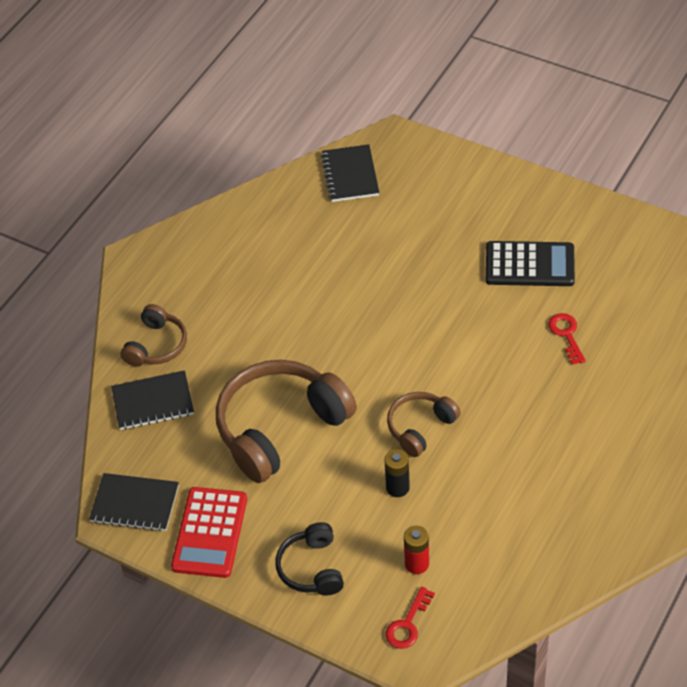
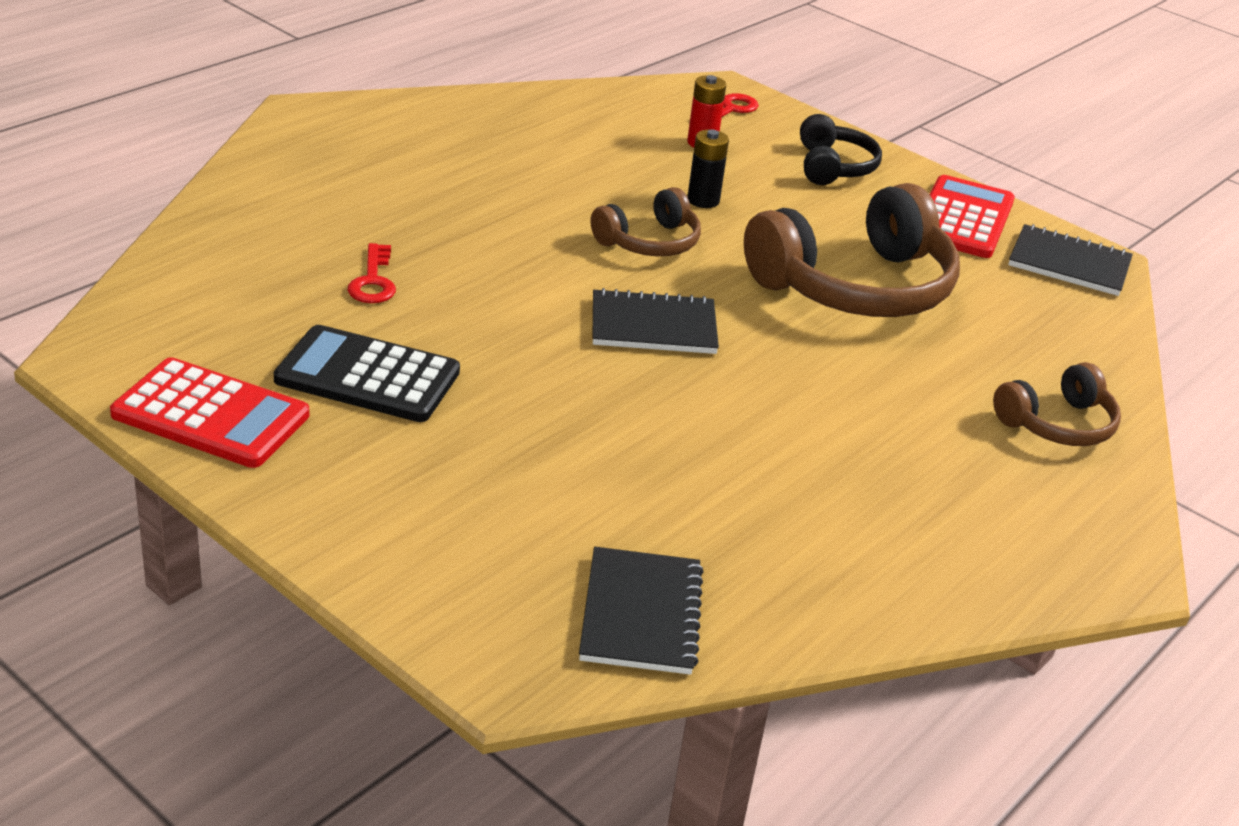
camera: 175 degrees left, 15 degrees down
(153, 402) = (1055, 357): black notebook -> black notebook (653, 326)
(156, 345) = (1057, 424): brown headphones -> brown headphones turned 150 degrees counterclockwise
(587, 218) = (211, 415): none -> red calculator

